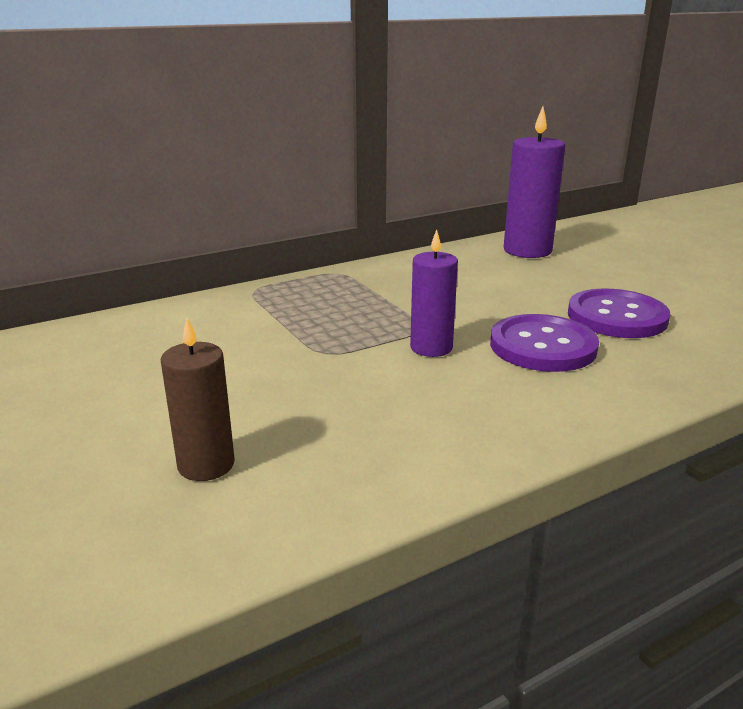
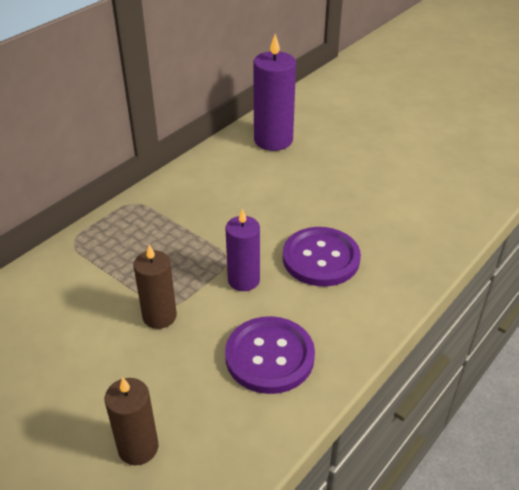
camera: 20 degrees left, 15 degrees up
(310, 359) = (159, 316): none -> brown candle
(617, 317) = (361, 211): purple button -> purple button (269, 356)

